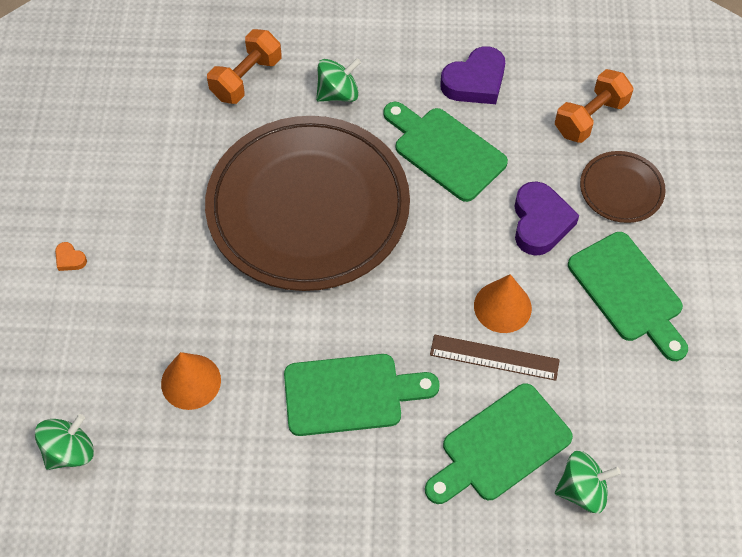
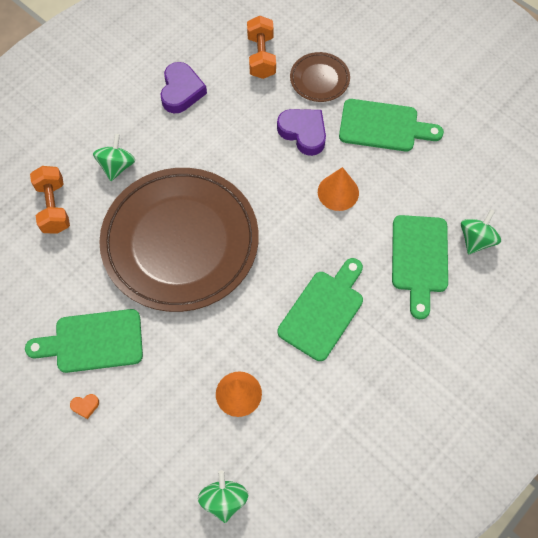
camera: 50 degrees left, 5 degrees up
(445, 151) = (212, 142): green cutting board -> green cutting board (93, 341)
(494, 357) = (365, 221): brown ruler -> none

